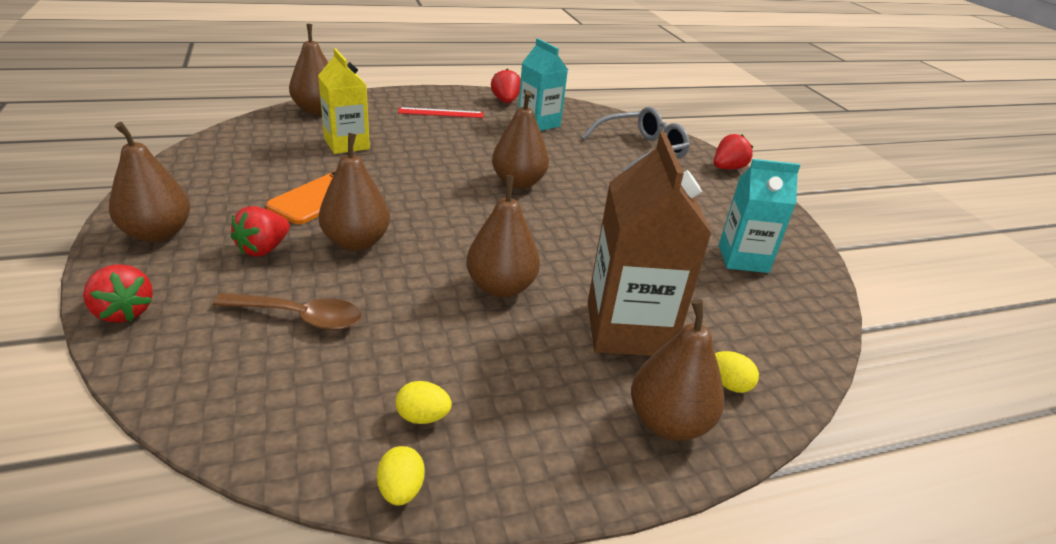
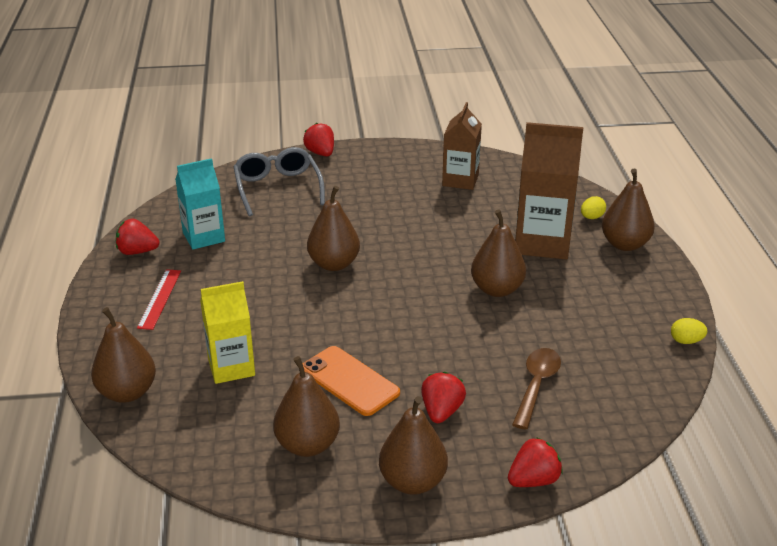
camera: 75 degrees left, 0 degrees up
(263, 249) = (441, 411): red strawberry -> red strawberry turned 120 degrees counterclockwise
(356, 242) = (432, 359): brown pear -> brown pear (307, 445)
(423, 417) = (631, 331): yellow egg -> none
(743, 259) = (460, 180): turquoise carton -> brown carton

